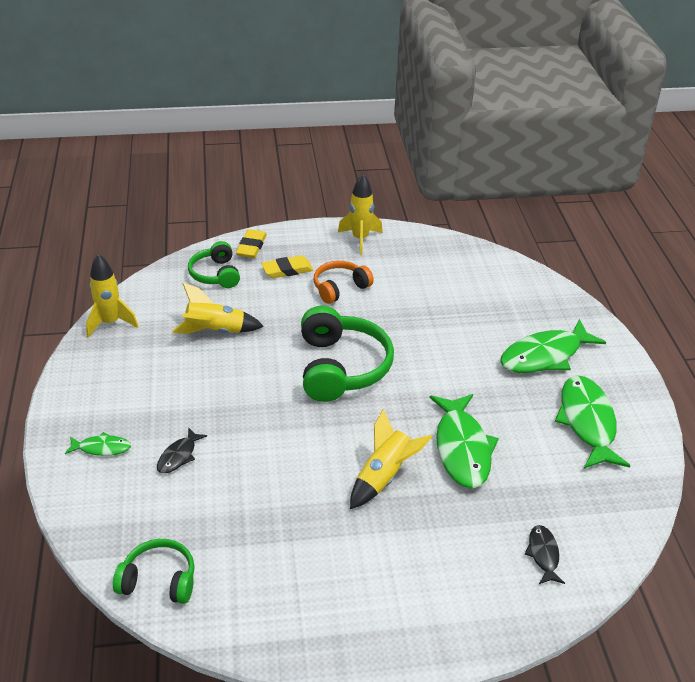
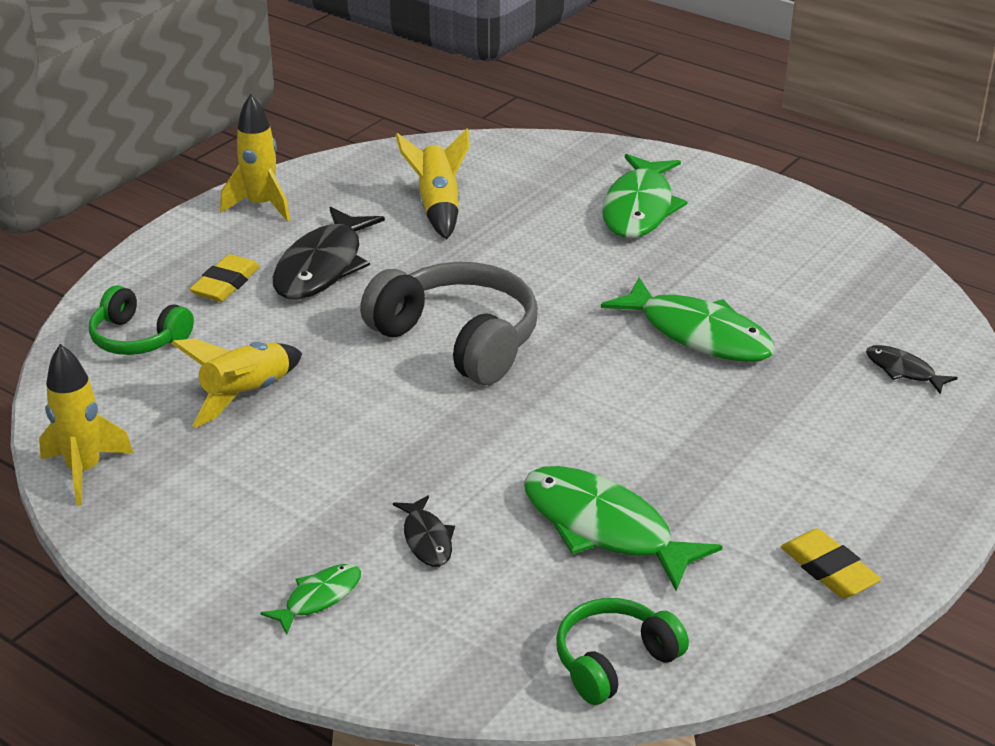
camera: 45 degrees left, 5 degrees down
(251, 247) = (134, 285): yellow eraser -> yellow eraser (828, 569)
(340, 288) = (323, 266): orange headphones -> black fish
(341, 367) = (458, 340): green headphones -> grey headphones
(384, 476) = (670, 407): yellow rocket -> yellow rocket (438, 207)
(587, 422) = (766, 242): green fish -> green fish (604, 528)

